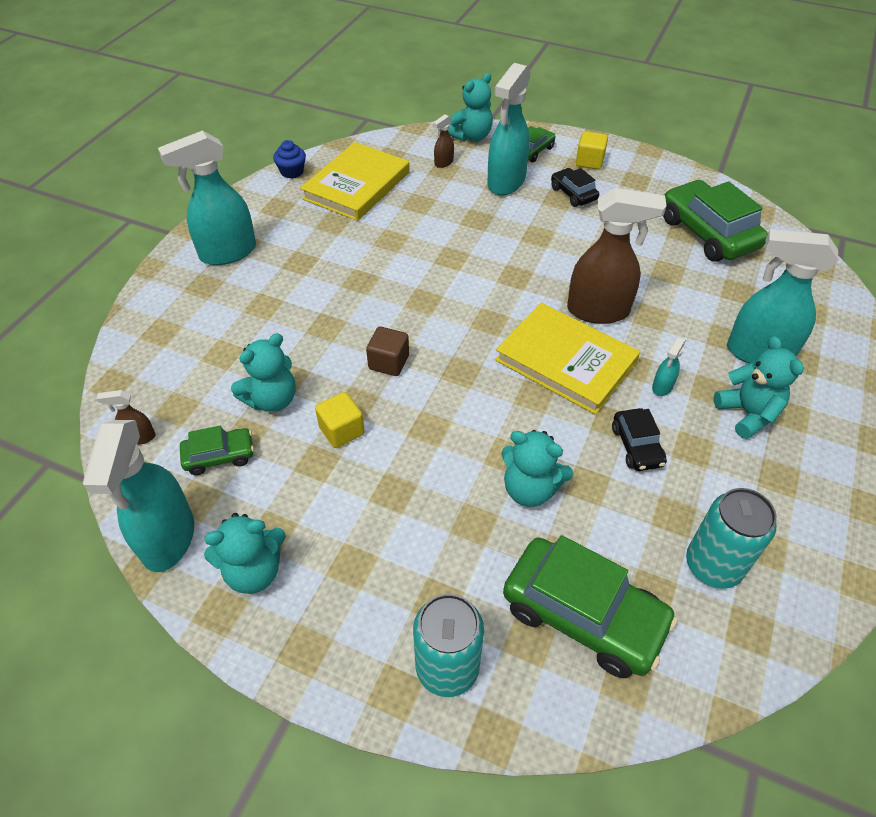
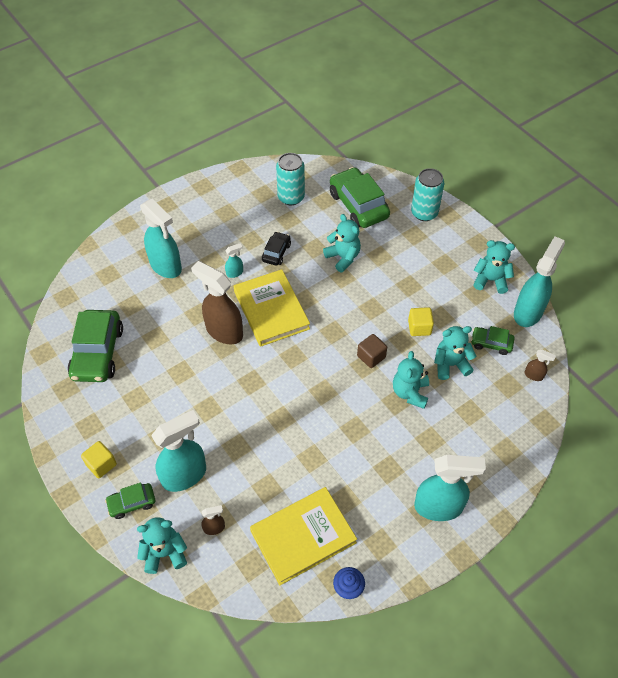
camera: 150 degrees left, 5 degrees up
(573, 194) = (147, 436): black car -> none
(747, 413) = (208, 242): turquoise teddy bear -> turquoise teddy bear (410, 392)

